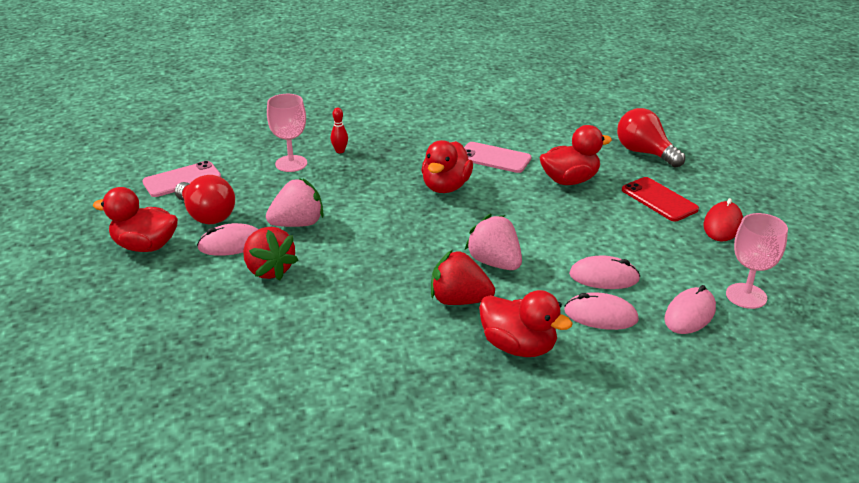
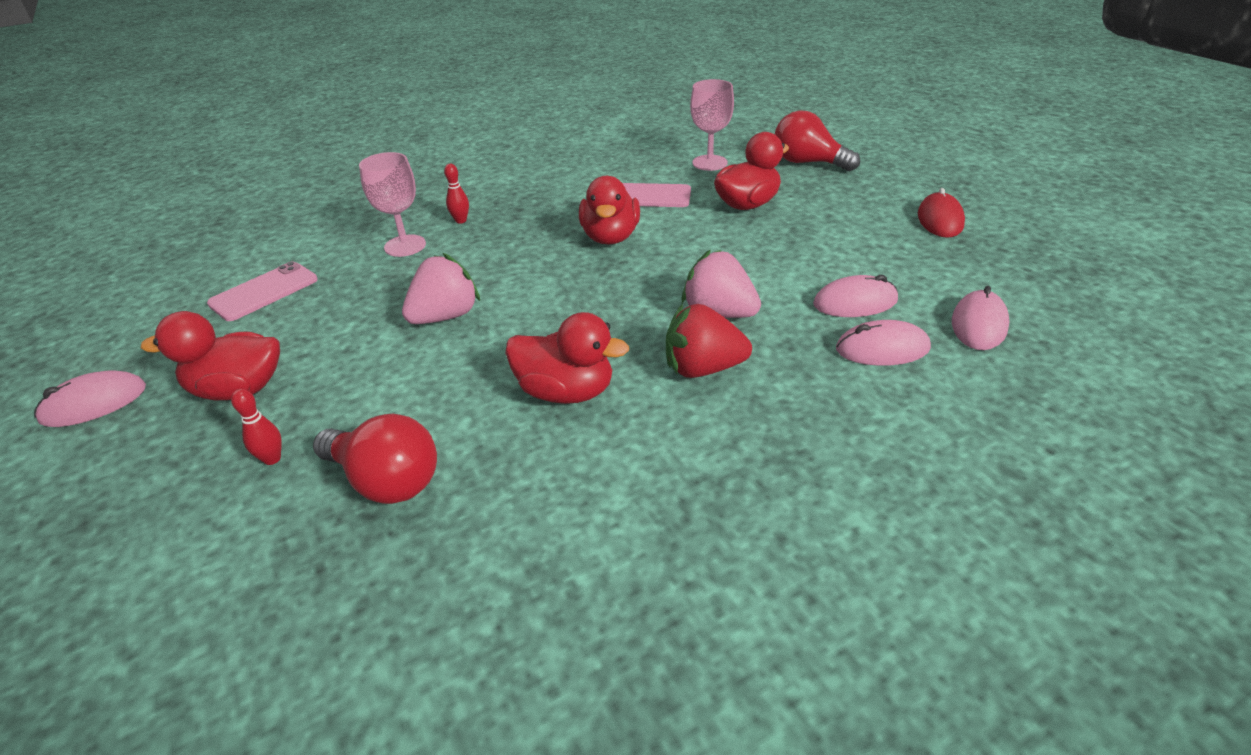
camera: 15 degrees left, 5 degrees up
(152, 295) = (272, 459): none -> red bowling pin
(207, 215) = (315, 330): red light bulb -> red light bulb (386, 481)
(231, 244) = (364, 361): pink mouse -> pink mouse (94, 403)
(269, 270) = (432, 384): red strawberry -> none
(518, 346) = (811, 411): red duck -> red duck (566, 392)
(659, 199) = (856, 206): red phone -> none
(746, 296) = (1022, 290): pink goblet -> pink goblet (709, 163)

